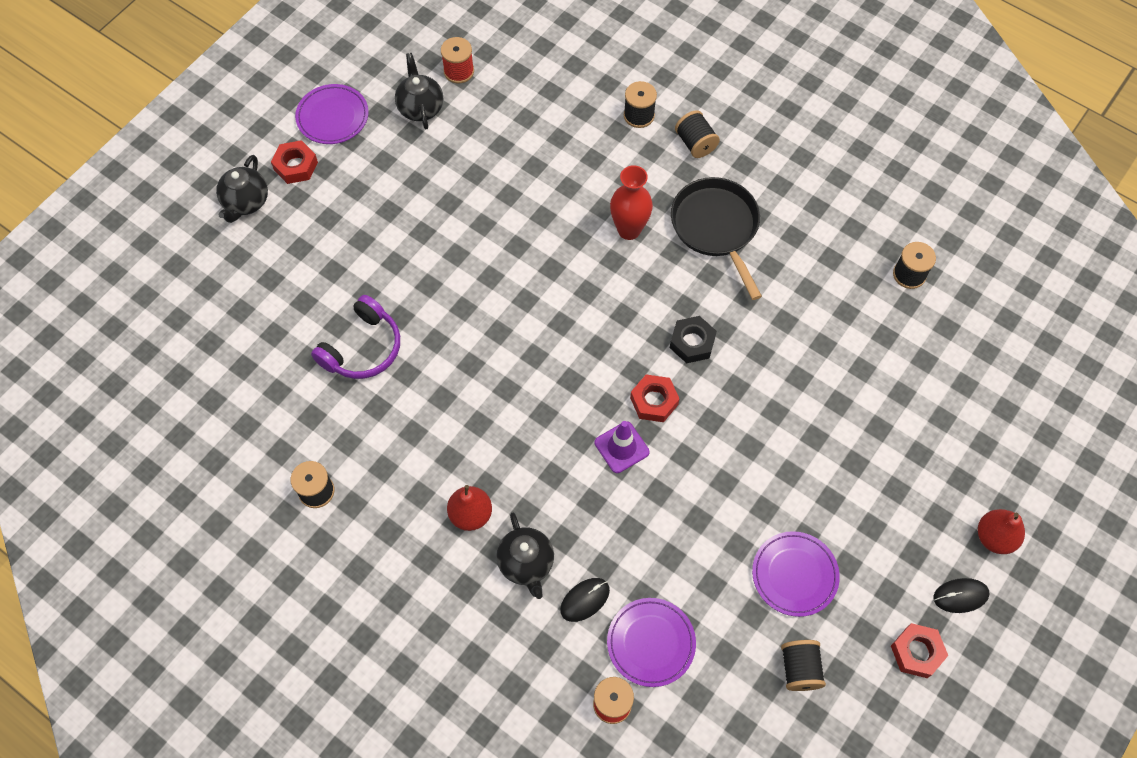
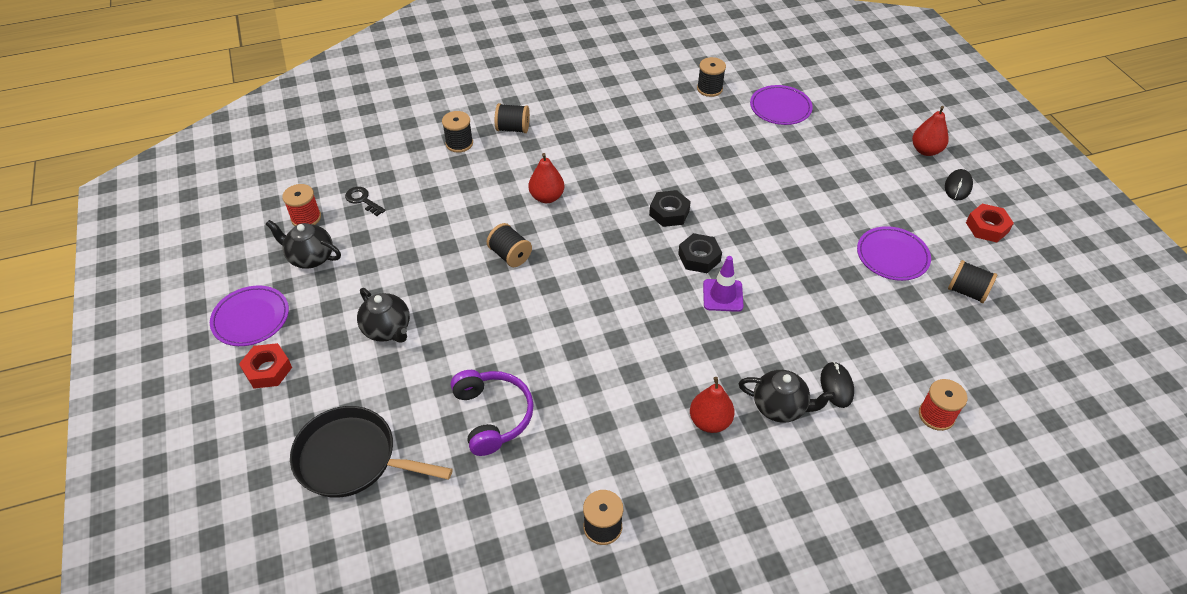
camera: 55 degrees left, 15 degrees down
(246, 202) = (262, 427): black teapot -> black teapot (387, 329)
(510, 95) = (362, 200): none -> black key
(536, 248) = (510, 255): none -> black spool
(629, 230) = (547, 197): red vase -> red pear
(651, 643) = (898, 364): purple plate -> purple plate (780, 108)
(654, 401) = (699, 257): red nut -> black nut
(716, 227) = (589, 153): black pan -> black pan (352, 458)

